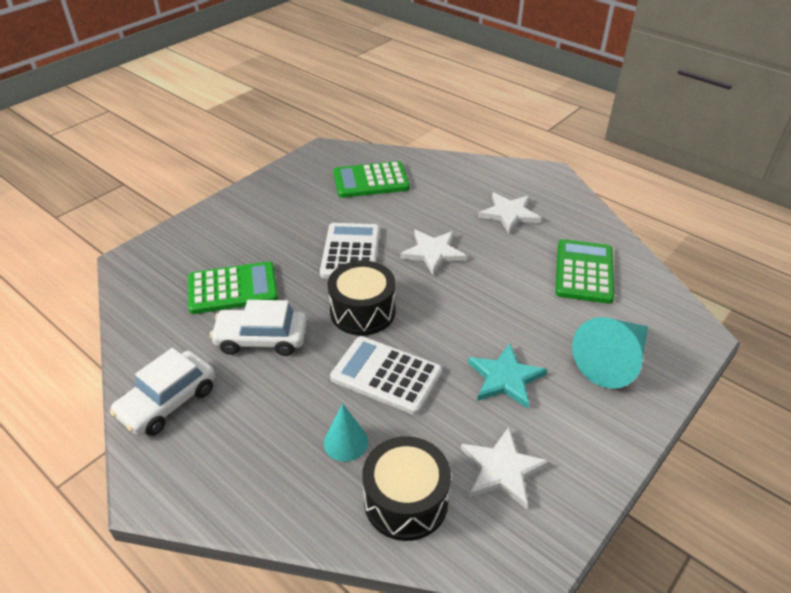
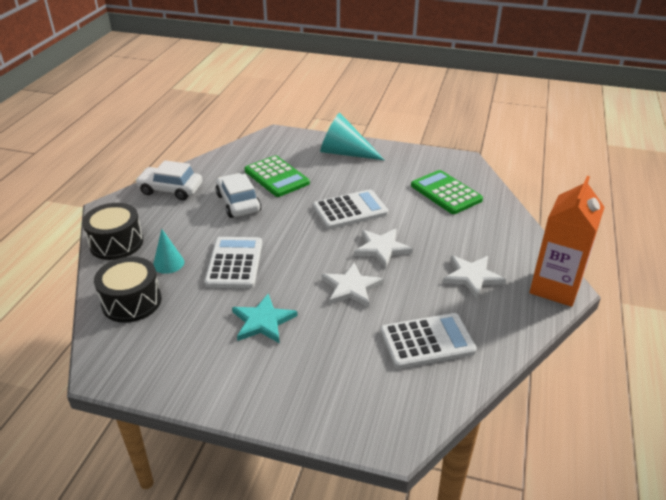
camera: 65 degrees right, 5 degrees down
(362, 311) = (290, 234): black drum -> black drum (116, 243)
(502, 469) = (173, 340): white star -> white star (351, 287)
(547, 178) = (555, 287): none -> orange carton
(584, 272) = (427, 341): green calculator -> white calculator
(613, 361) = (318, 382): turquoise cone -> turquoise cone (345, 153)

